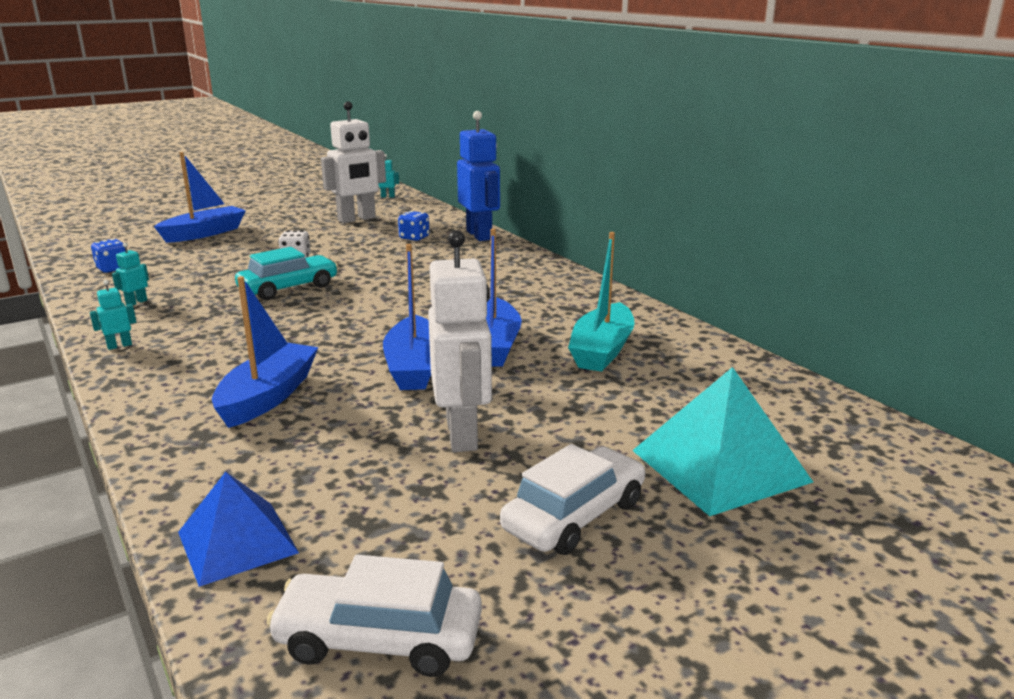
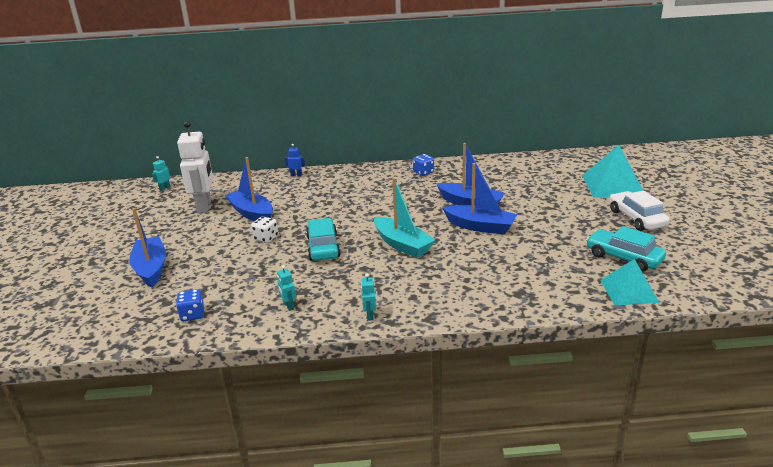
camera: 60 degrees left, 5 degrees up
(237, 542) = (628, 291): blue pyramid -> turquoise pyramid
(268, 396) = (487, 270): blue boat -> blue boat (252, 213)
(376, 520) = (623, 257): none -> turquoise car
(379, 639) = (702, 268): white car -> none
(414, 238) = (274, 194): blue dice -> blue dice (423, 172)
(462, 434) = (560, 227): white robot -> none
(479, 235) = (296, 175): blue robot -> blue robot, size x0.41
(602, 350) = (496, 181): turquoise boat -> turquoise boat (402, 245)

